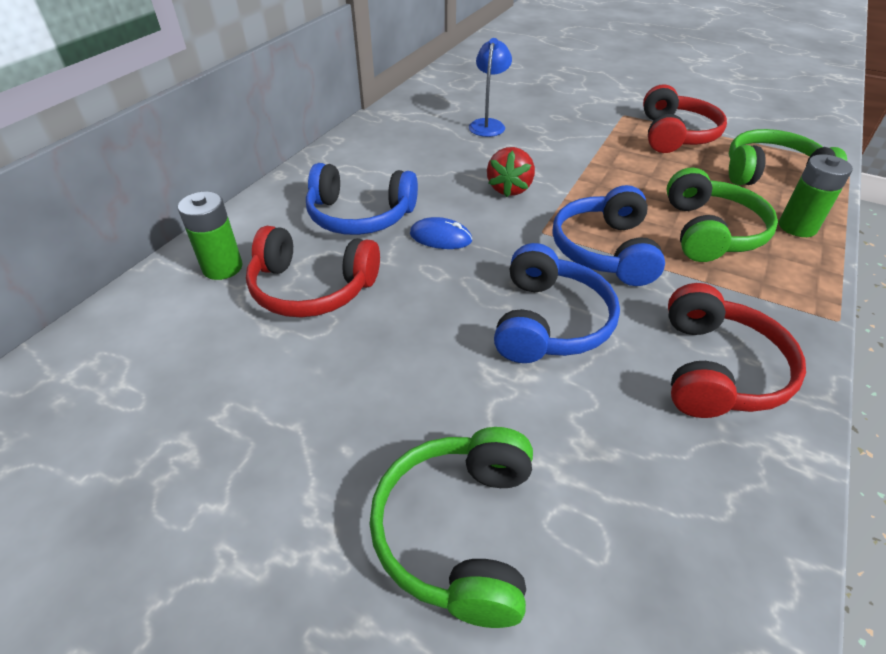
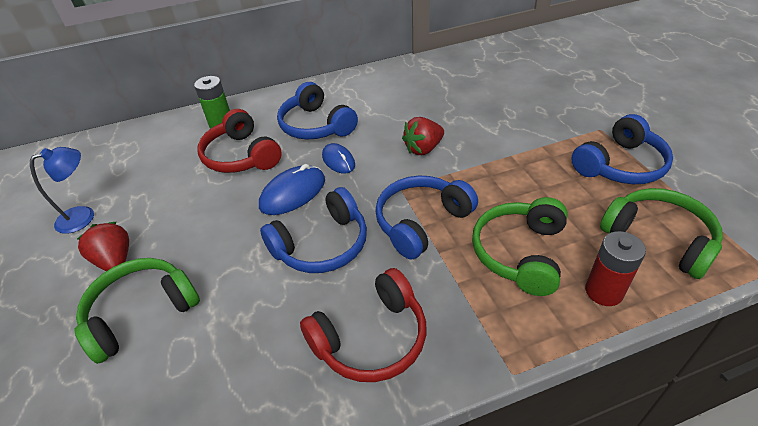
camera: 45 degrees right, 0 degrees up
(319, 504) = (115, 260): none -> red strawberry
(440, 292) = (293, 193): none -> blue mouse
(488, 124) = (477, 95): blue lamp -> blue lamp (83, 216)
(675, 135) = (620, 165): red headphones -> blue headphones
(710, 232) = (519, 253): green headphones -> green headphones turned 150 degrees clockwise
(797, 227) = (604, 291): green battery -> red battery

